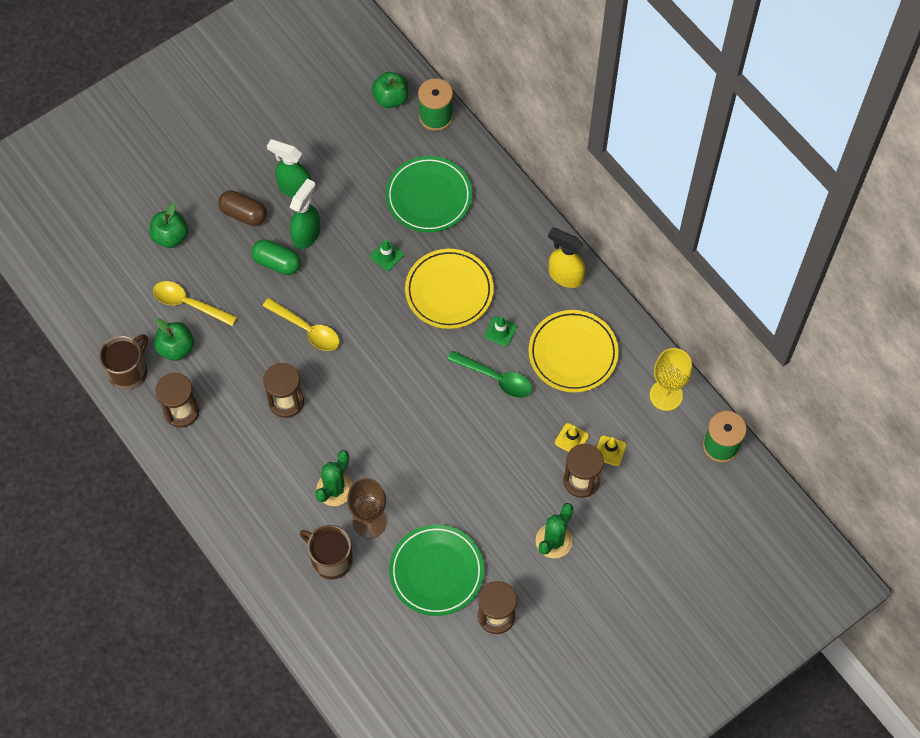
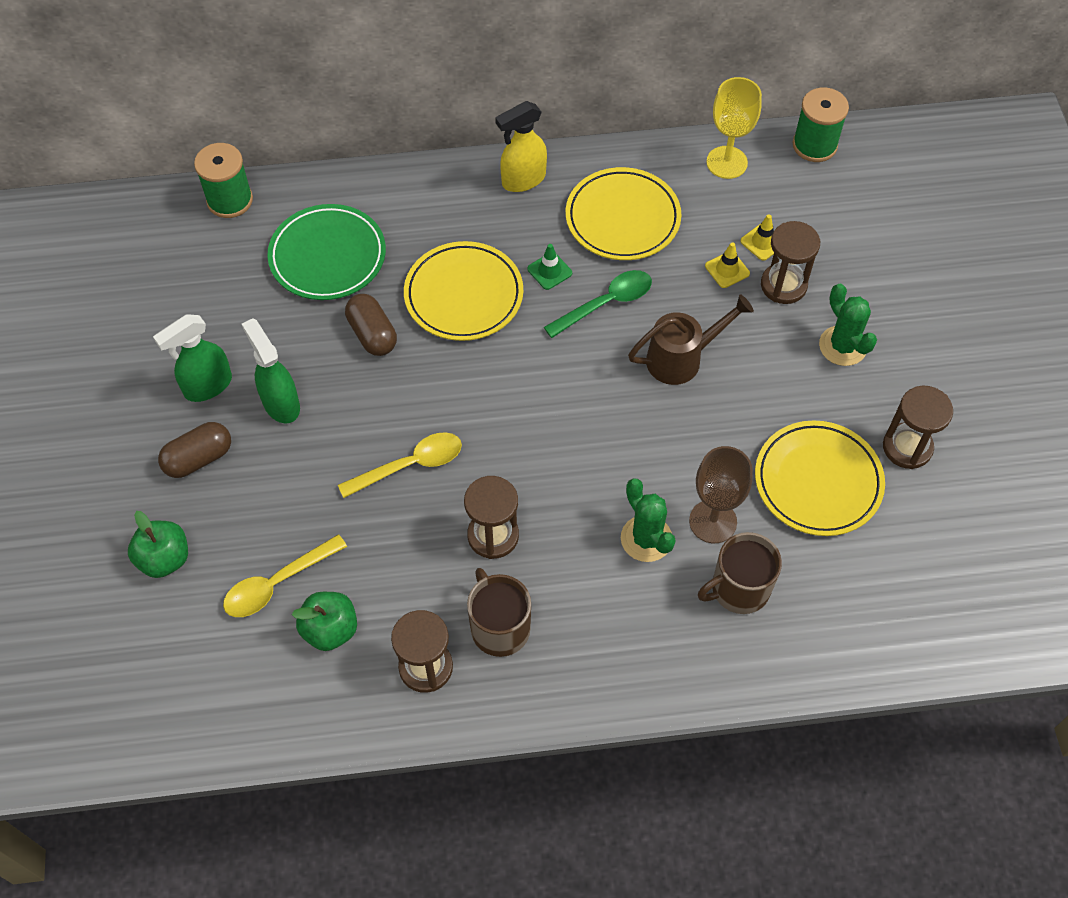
camera: 60 degrees left, 5 degrees down
(129, 371) = (323, 706): brown mug -> brown mug (499, 627)
(277, 263) = (295, 454): green capsule -> none
(386, 256) = (372, 334): green traffic cone -> brown capsule
(391, 98) = (169, 231): green apple -> none
(436, 571) = (818, 481): green plate -> yellow plate
(481, 445) = (681, 358): none -> brown watering can

